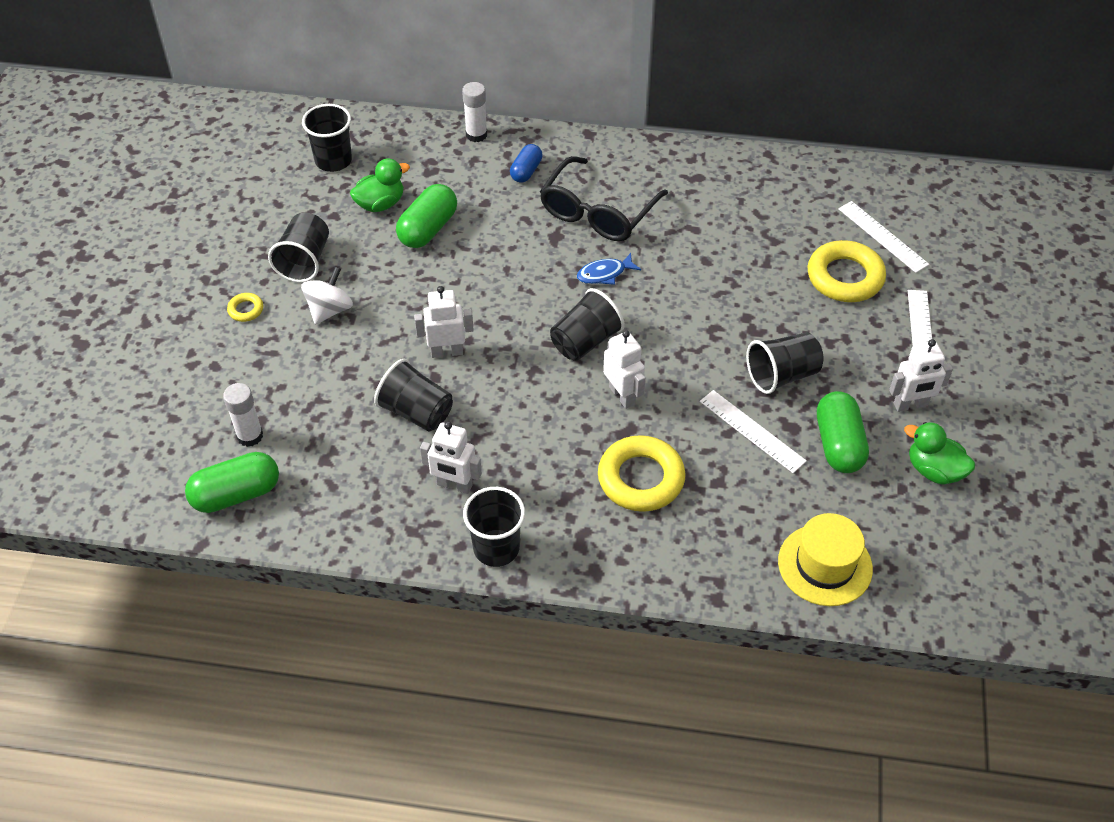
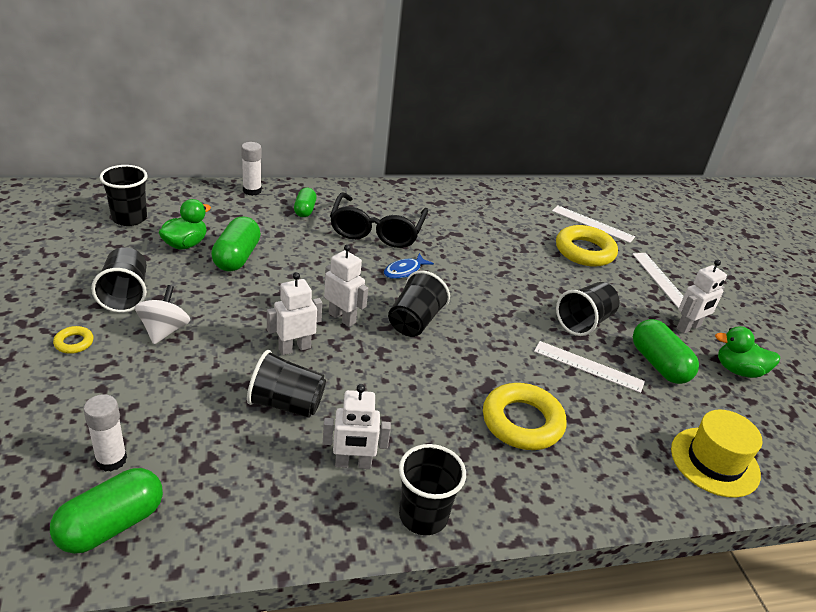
camera: 25 degrees left, 15 degrees down
(526, 171) = (305, 210): blue capsule -> green capsule
(622, 395) = (468, 357): white robot -> white robot (342, 318)

